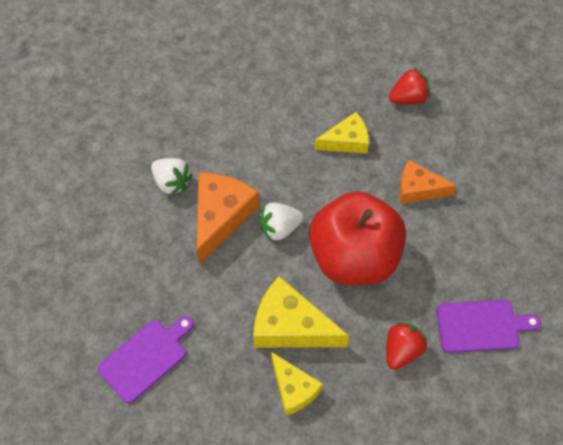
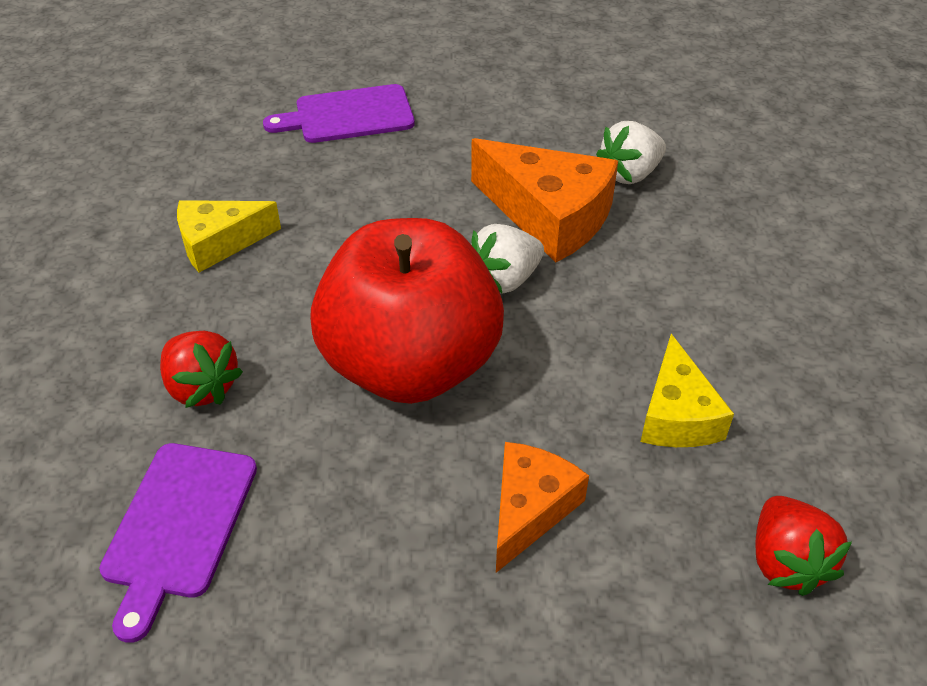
camera: 105 degrees right, 15 degrees down
(145, 358) = (348, 115): purple cutting board -> purple cutting board turned 105 degrees clockwise
(279, 228) = (505, 279): white strawberry -> white strawberry turned 120 degrees counterclockwise
(290, 326) = (321, 259): yellow cheese -> none

